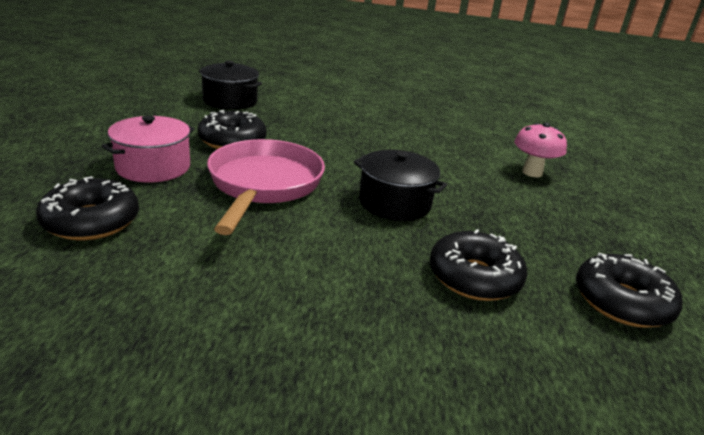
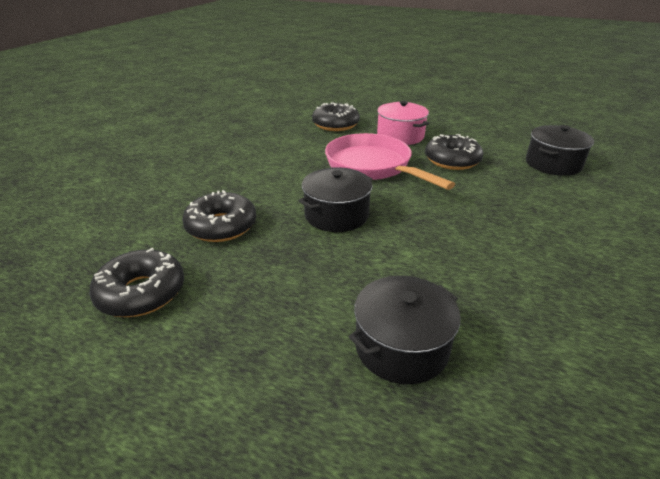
camera: 110 degrees right, 5 degrees up
(264, 185) = (372, 166): pink pan -> pink pan turned 150 degrees counterclockwise
(532, 172) = (401, 347): pink mushroom -> black pot

